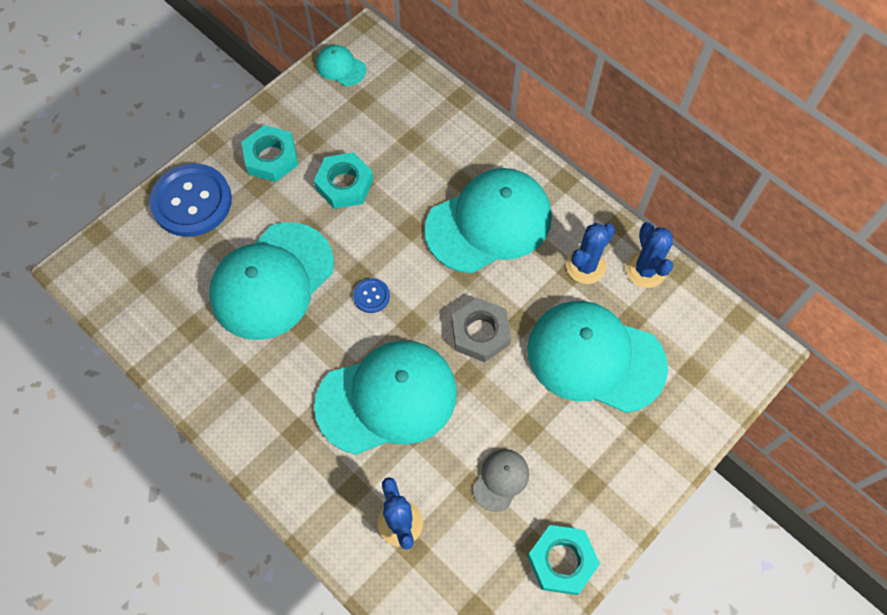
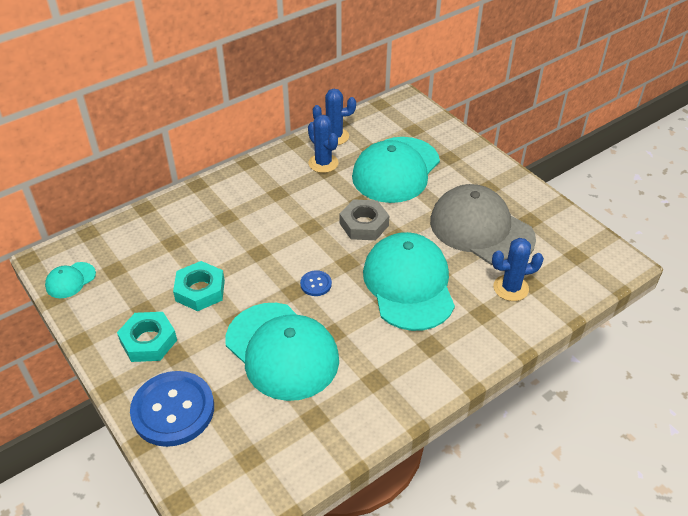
camera: 80 degrees left, 20 degrees down
(489, 223) = (270, 207): turquoise cap -> none
(501, 480) = (481, 229): grey cap -> grey cap, size x2.29
(562, 561) = (540, 208): turquoise nut -> none

